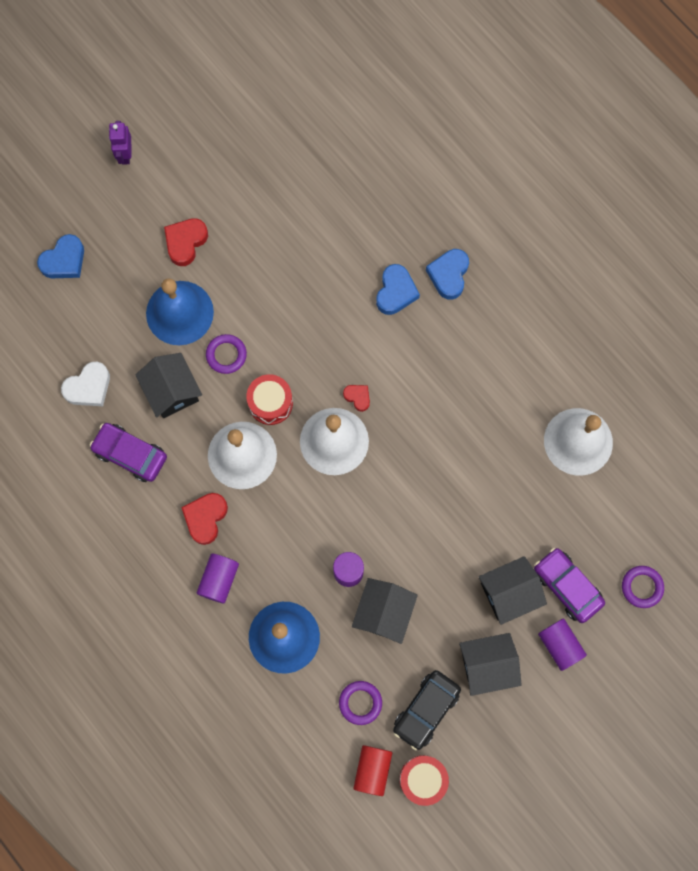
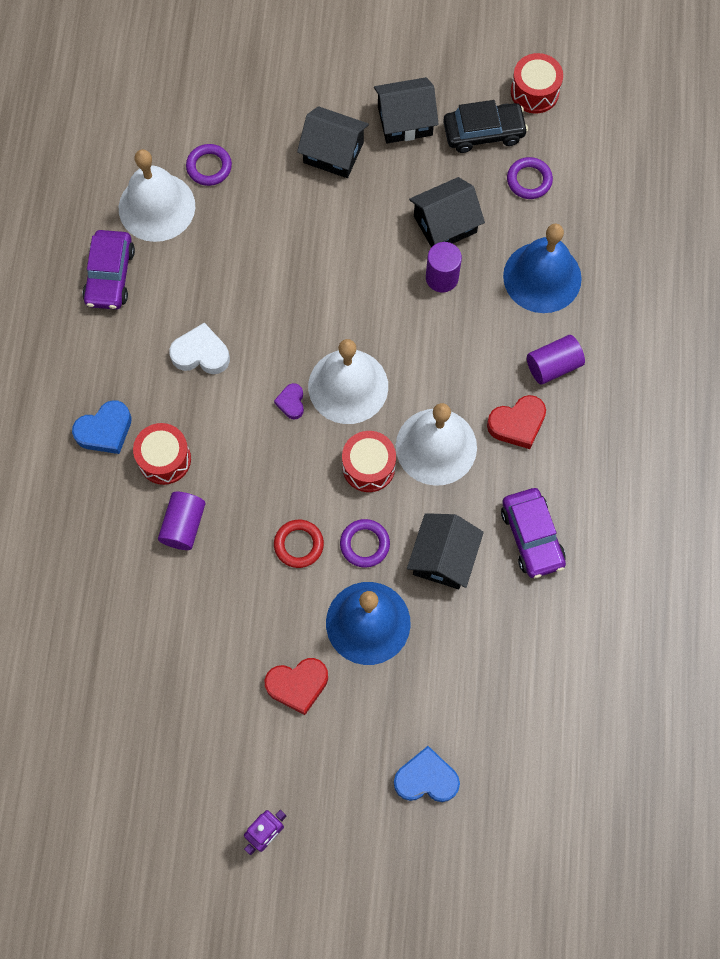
camera: 135 degrees left, 5 degrees down
(89, 387) = (514, 632): white heart -> white heart (201, 354)
(265, 318) = (298, 545): none -> red ring
(357, 397) = (291, 403): red heart -> purple heart
(372, 770) = (566, 130): red cylinder -> none
(395, 292) = (164, 459): blue heart -> red drum
(487, 665) = (405, 121): black house -> black house turned 45 degrees counterclockwise
(559, 645) = (336, 86): purple cylinder -> purple cylinder (184, 525)
(567, 586) = (285, 118): purple car -> purple car (110, 275)
(642, 587) = (231, 69): purple ring -> purple ring (209, 167)

